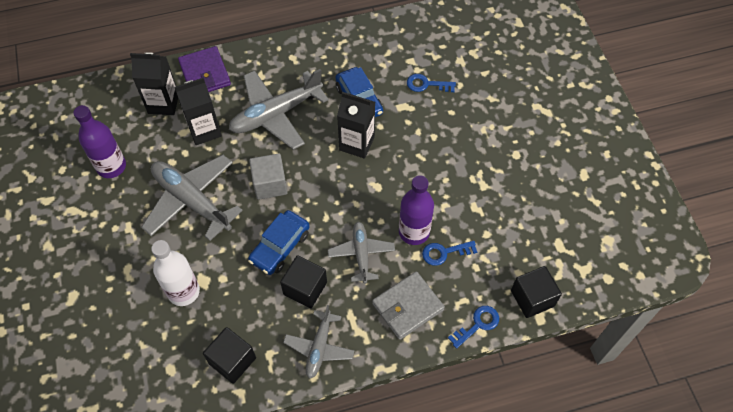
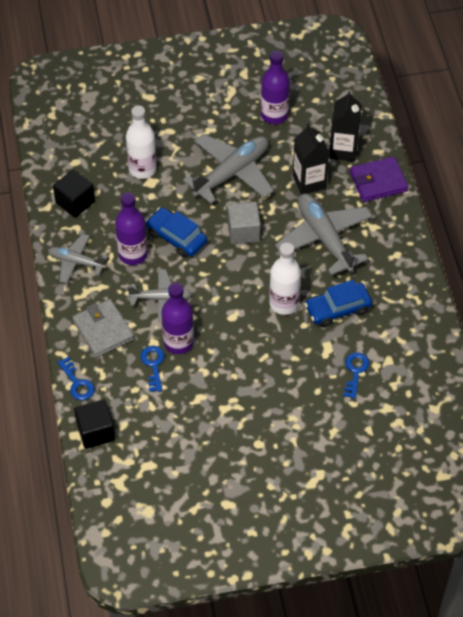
camera: 95 degrees right, 5 degrees down
(305, 288) = (133, 254): black cube -> purple bottle
(357, 143) = (284, 303): black carton -> white bottle

